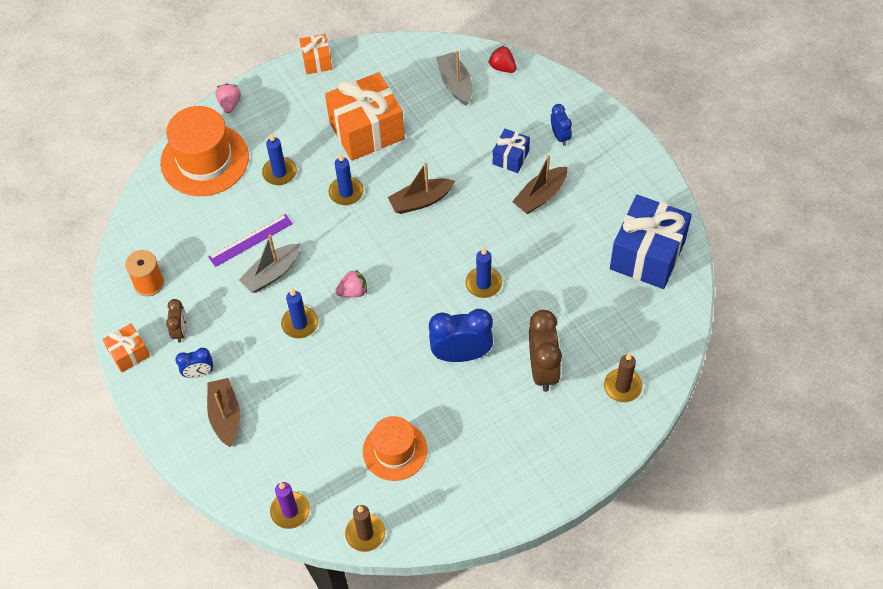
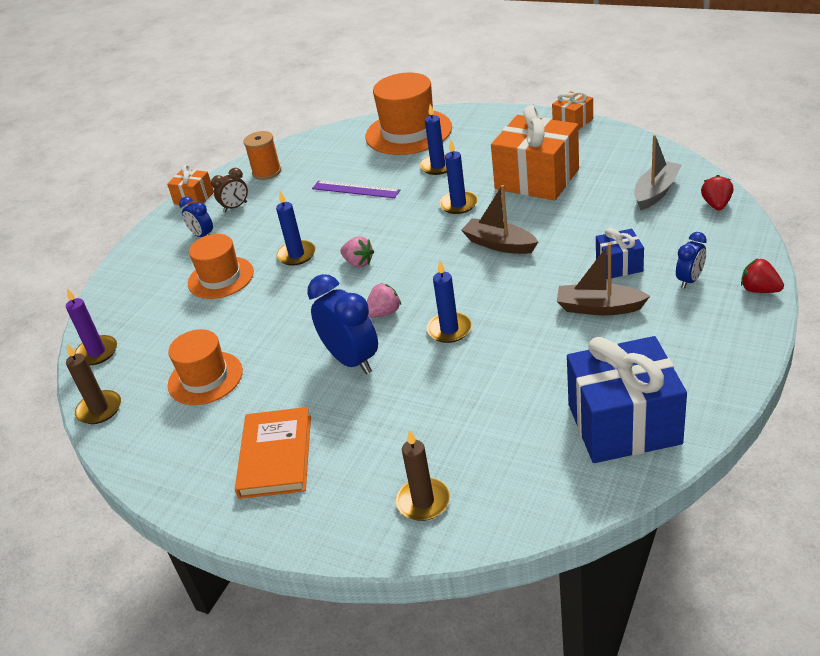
camera: 60 degrees right, 20 degrees down
(225, 416) = (170, 269): brown boat -> none
(230, 104) = (475, 113): pink strawberry -> pink strawberry (384, 313)
(272, 273) = (333, 215): grey boat -> none
(276, 387) = (221, 278): none -> orange hat
(515, 444) = (276, 456): none -> orange book
(543, 369) = (386, 426): brown clock -> none
(601, 113) = (759, 290): none -> red strawberry

